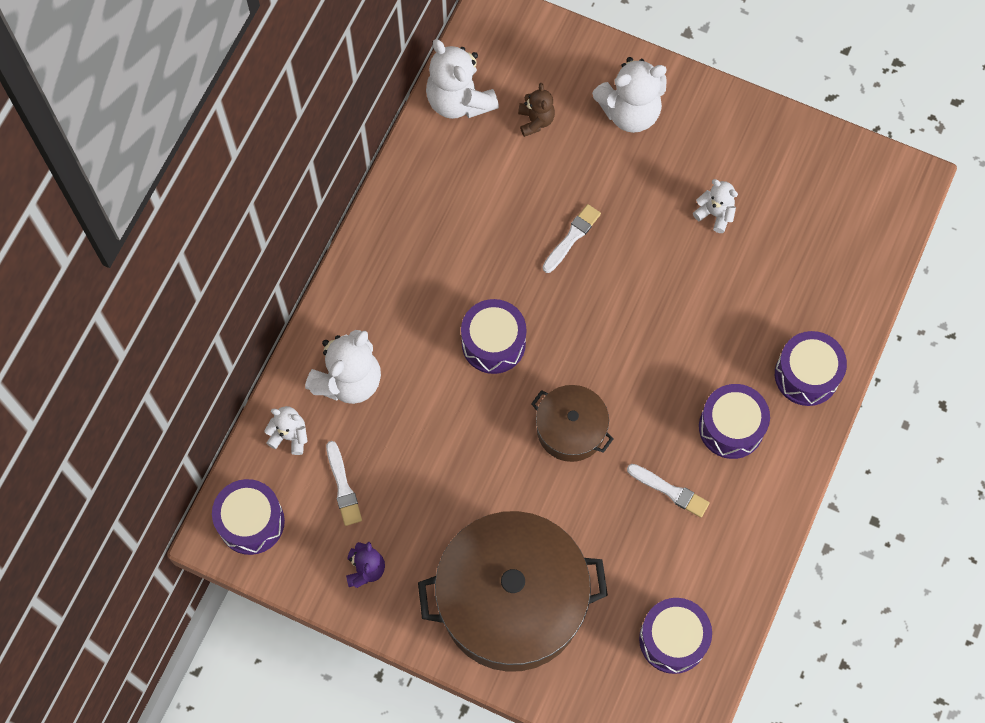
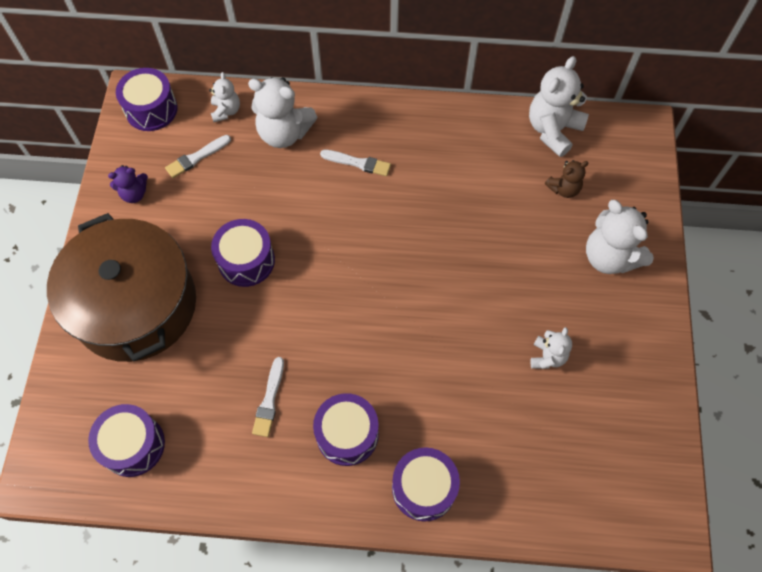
camera: 70 degrees right, 5 degrees down
(493, 343) = (353, 221): purple drum -> purple drum (246, 260)
(571, 429) = (299, 302): brown pot -> none
(572, 237) = (472, 249): white brush -> white brush (358, 163)

